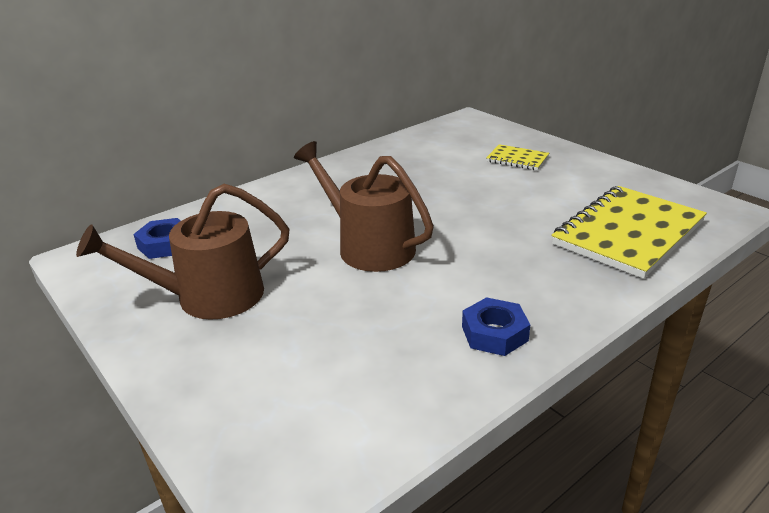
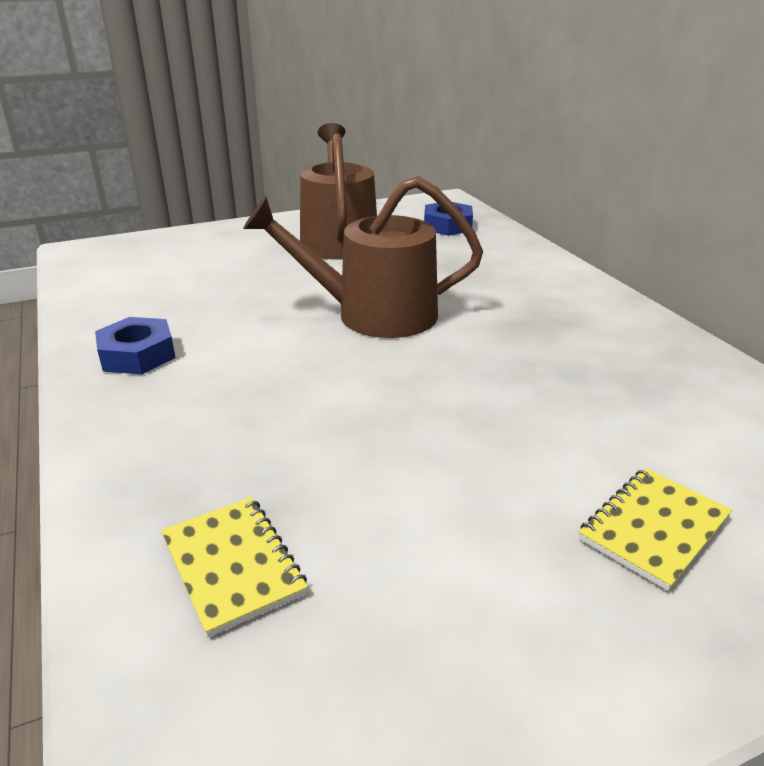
camera: 105 degrees right, 0 degrees up
(369, 246) = (374, 314): brown watering can -> brown watering can turned 150 degrees counterclockwise
(628, 233) = (232, 565): yellow notebook -> yellow notebook, size x0.48

